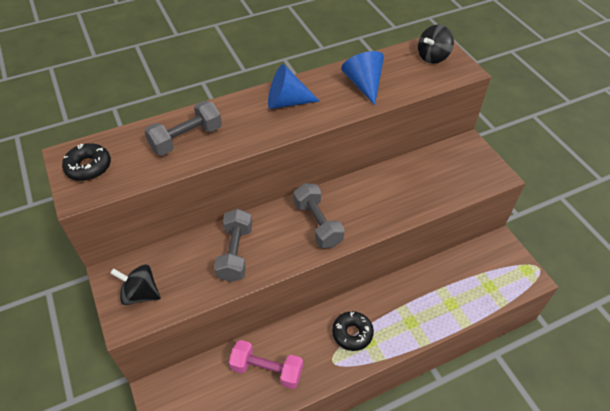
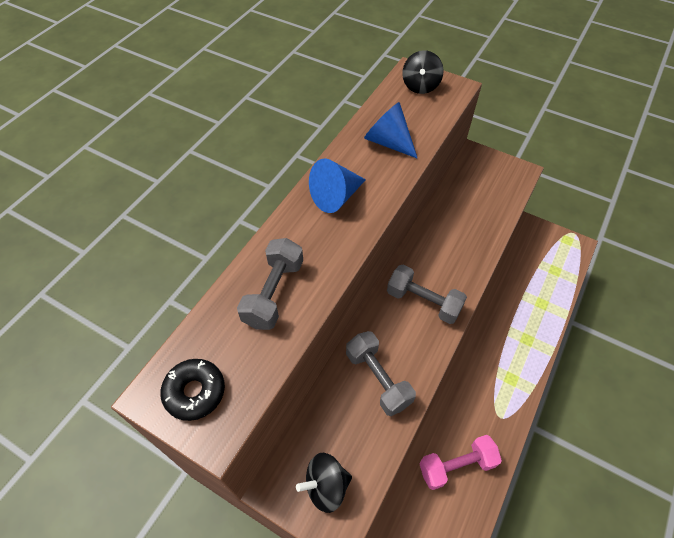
camera: 35 degrees left, 5 degrees up
(352, 333) = (494, 381): black donut -> none

